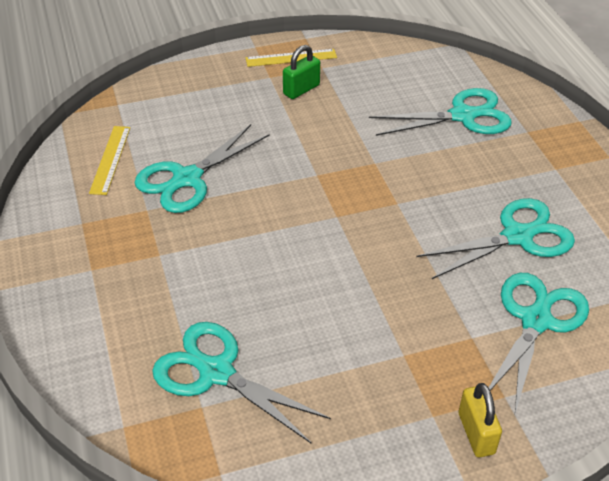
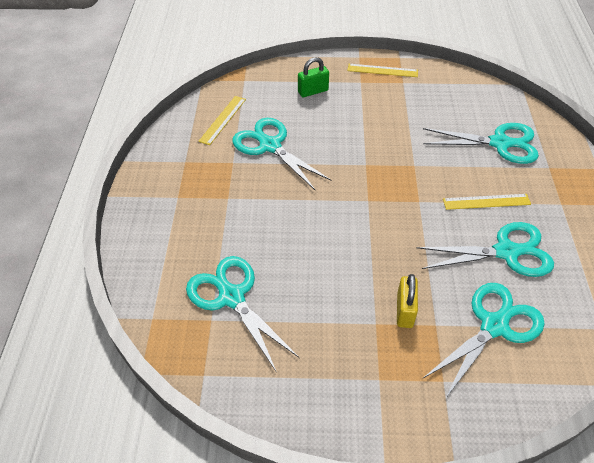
camera: 20 degrees right, 5 degrees up
(187, 179) = (270, 146): turquoise scissors -> turquoise scissors turned 75 degrees clockwise
(301, 89) = (380, 96): green padlock -> green padlock (313, 91)
(474, 185) = (486, 202): none -> yellow ruler
(476, 433) = (408, 404): yellow padlock -> yellow padlock (405, 311)

